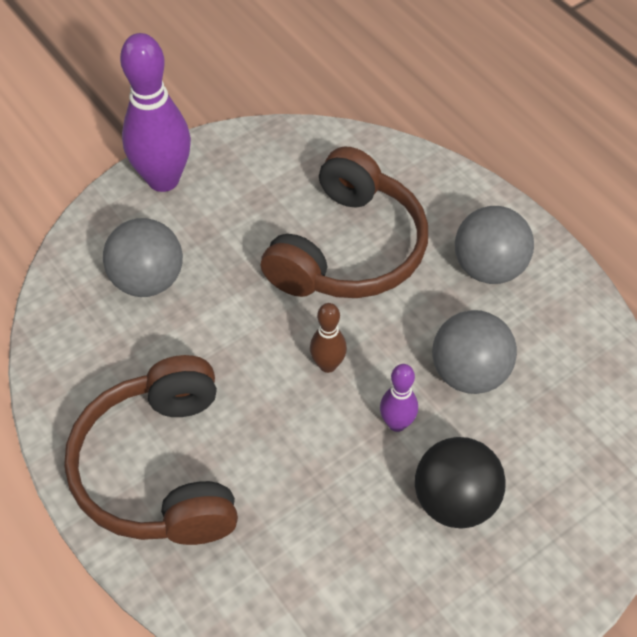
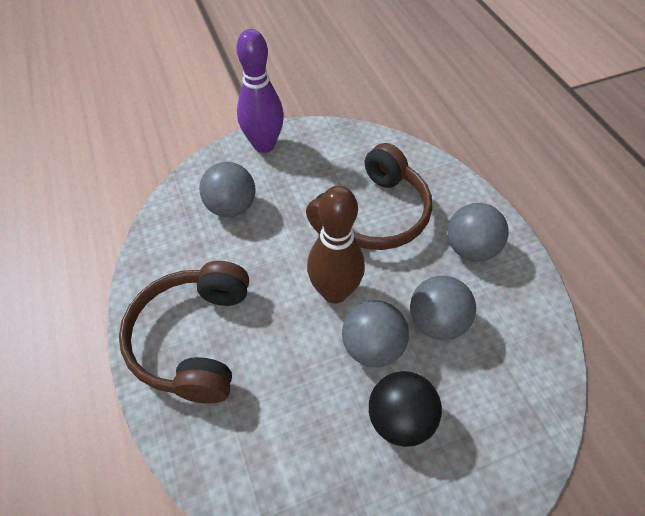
camera: 15 degrees right, 0 degrees up
(328, 365) = (334, 292): brown bowling pin -> brown bowling pin, size x2.02
(397, 423) = (372, 347): purple bowling pin -> grey ball

